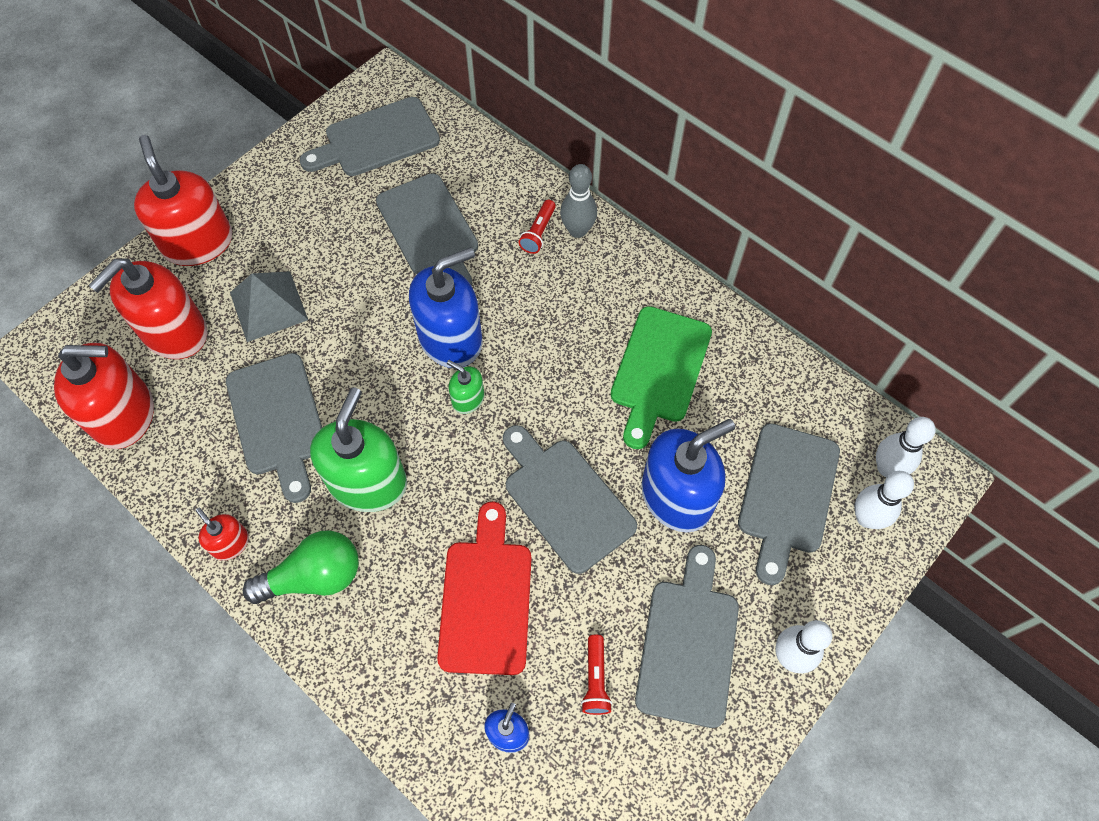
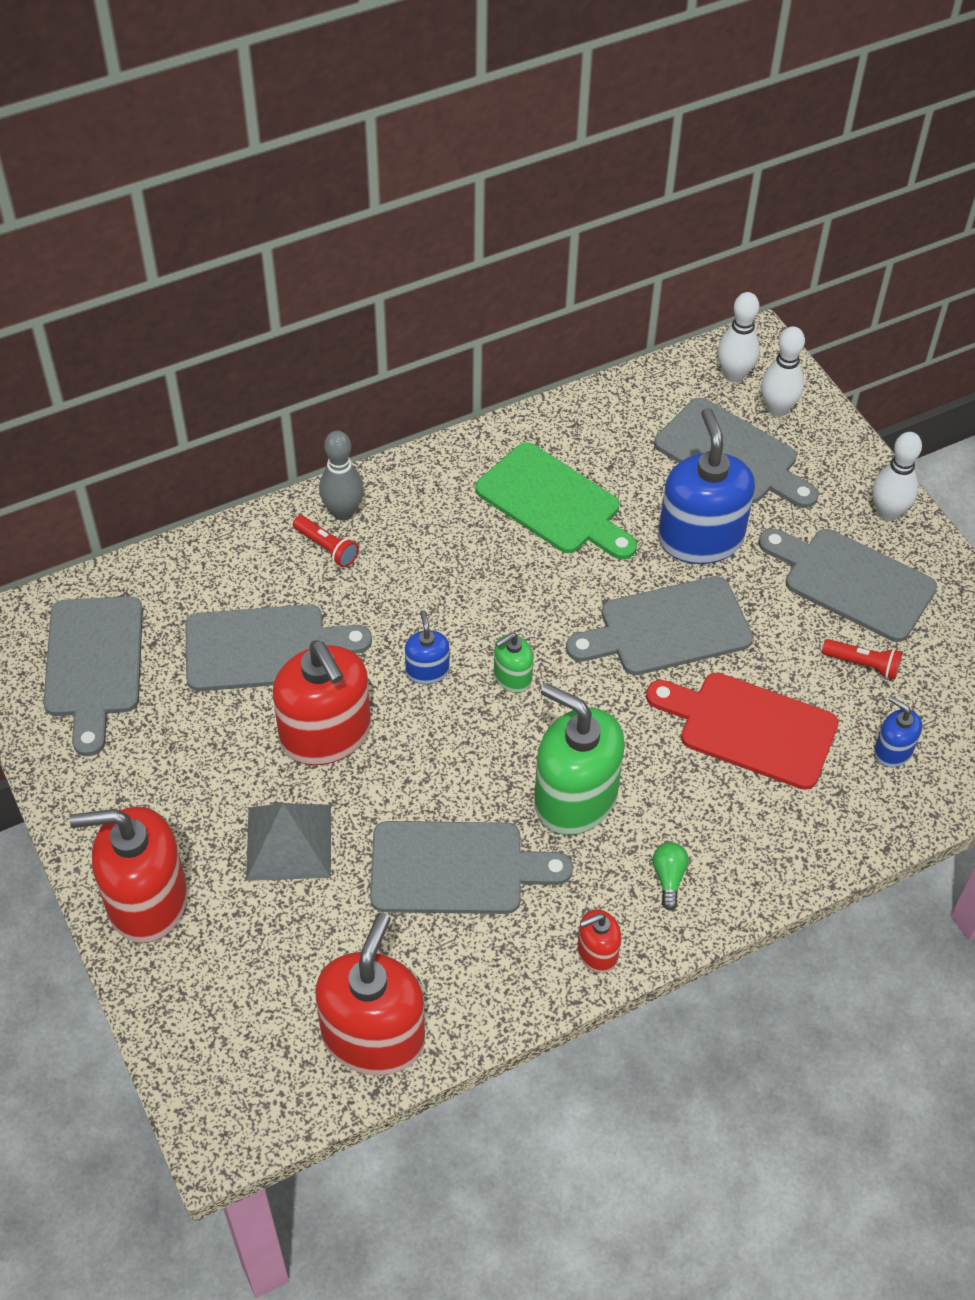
camera: 70 degrees left, 10 degrees down
(175, 332) = (276, 955): red soap dispenser -> red soap dispenser (326, 734)
(314, 577) = (669, 878): green light bulb -> green light bulb, size x0.49
(451, 338) = (427, 670): blue soap dispenser -> blue soap dispenser, size x0.48

